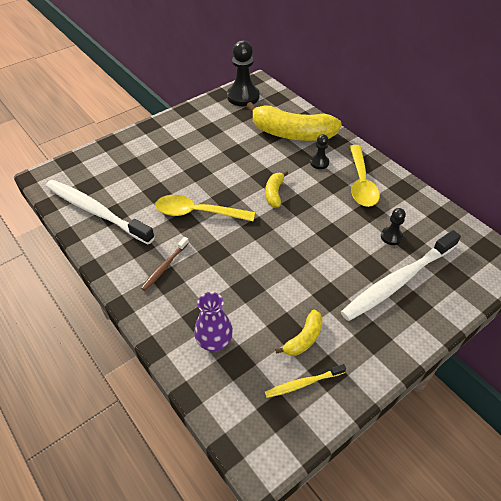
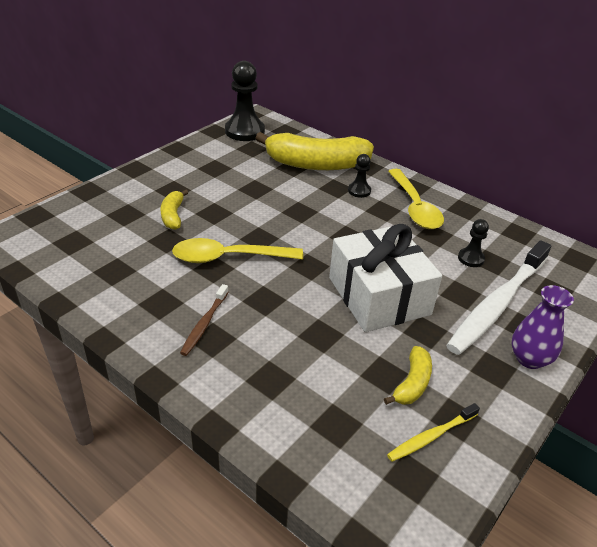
camera: 15 degrees left, 10 degrees down
(96, 211) = (91, 270): white toothbrush -> none
(214, 341) = (299, 404): purple vase -> purple vase (529, 359)
(274, 193) = (317, 227): yellow banana -> yellow banana (173, 215)
(303, 261) = (379, 296): none -> white gift

